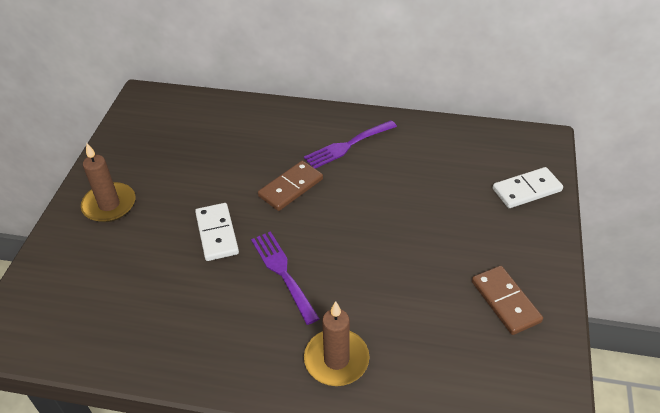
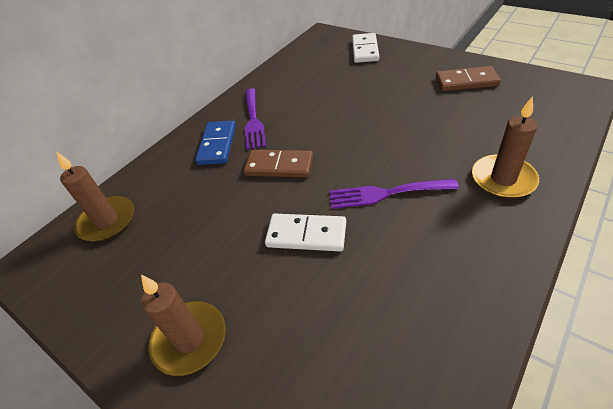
camera: 60 degrees left, 0 degrees up
(193, 114) = (107, 221): none -> brown candle
(291, 188) = (279, 166): brown domino -> brown domino turned 60 degrees counterclockwise
(302, 136) = (217, 145): none -> blue domino

